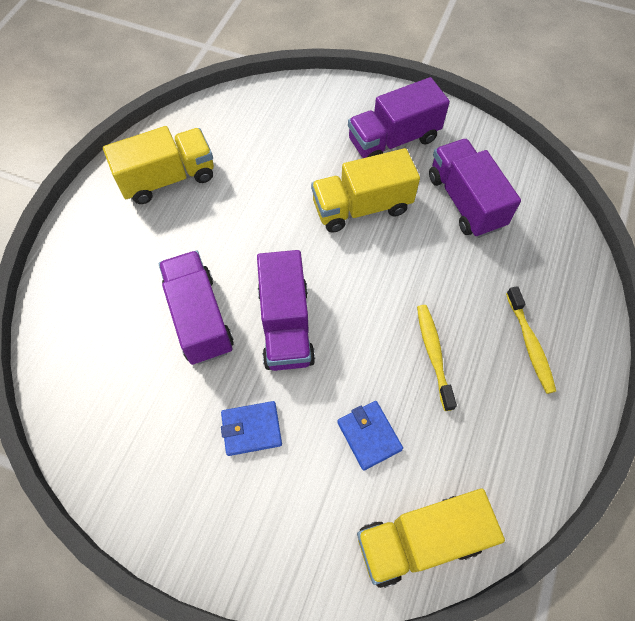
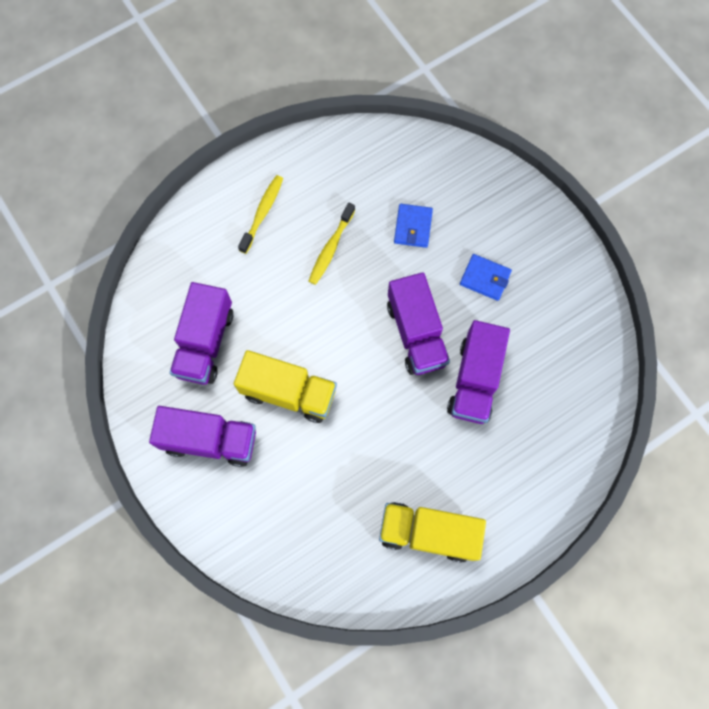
camera: 145 degrees left, 10 degrees up
(286, 325) = (416, 333): purple truck -> purple truck turned 135 degrees clockwise
(420, 540) = (426, 156): yellow truck -> none

